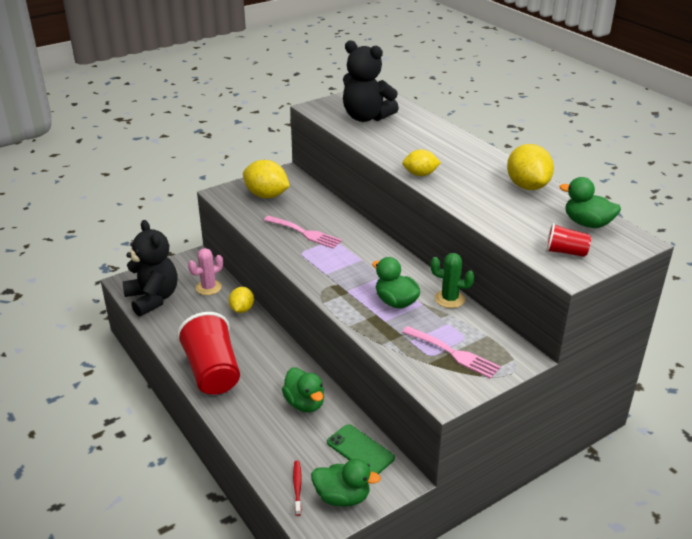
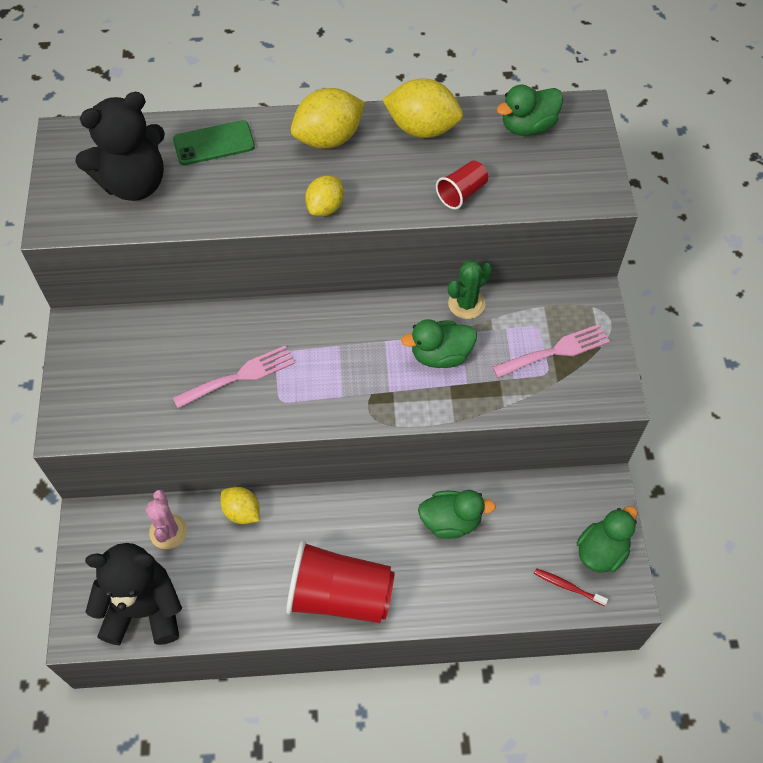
camera: 60 degrees left, 25 degrees up
(266, 195) = (116, 377): yellow lemon -> yellow lemon (329, 138)
(360, 450) = (548, 503): green phone -> green phone (214, 143)
(565, 252) = (566, 175): red cup -> red cup (462, 193)

